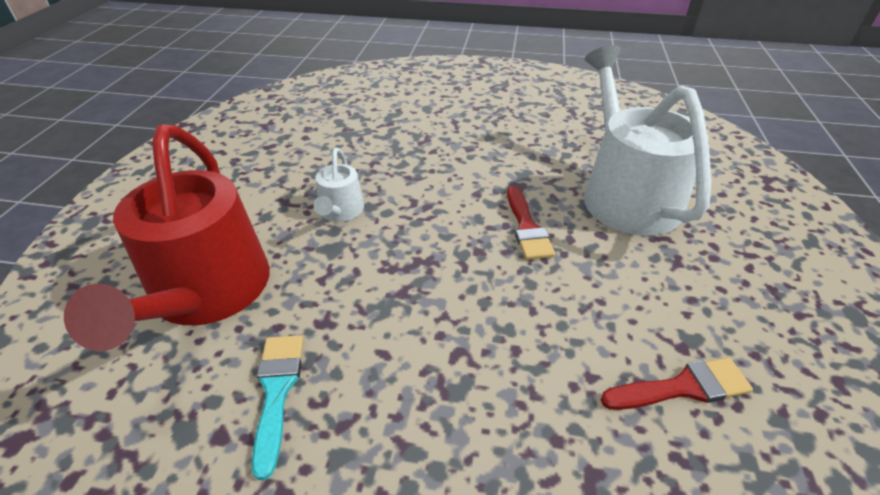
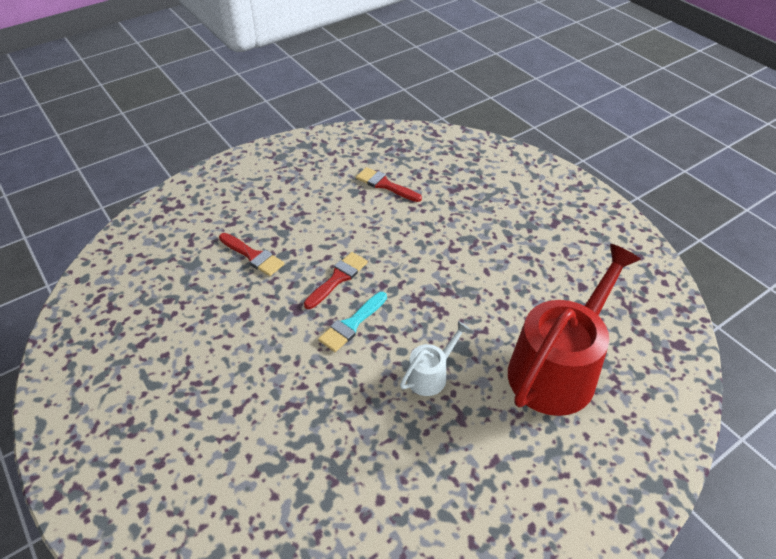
camera: 135 degrees left, 5 degrees up
(277, 391) = (547, 288): turquoise brush -> turquoise brush (351, 324)
(625, 194) = (253, 256): white watering can -> red brush

